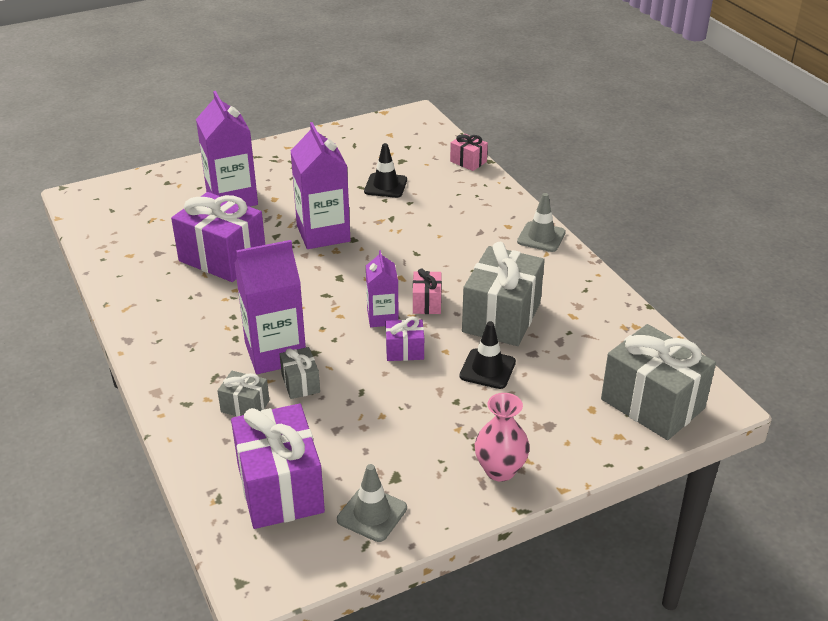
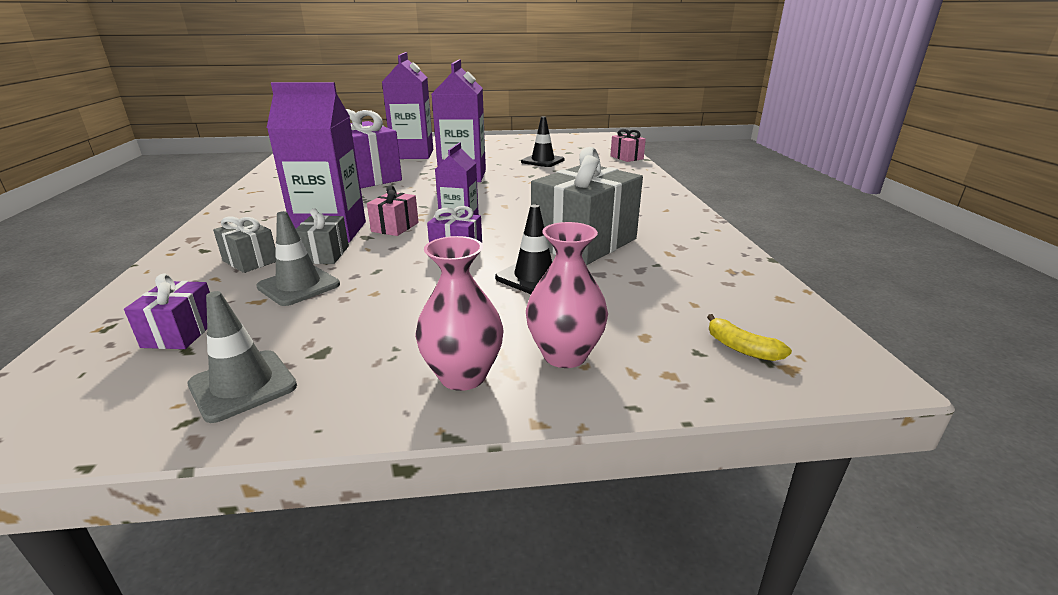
camera: 20 degrees right, 10 degrees down
(280, 488) = (181, 333): purple gift -> purple gift, size x0.48
(427, 303) = (513, 223): pink gift -> pink gift (395, 227)
(541, 237) = (667, 200): grey traffic cone -> grey traffic cone (299, 286)
(551, 437) = (565, 355): none -> pink vase
(652, 404) = (741, 348): grey gift -> yellow banana

